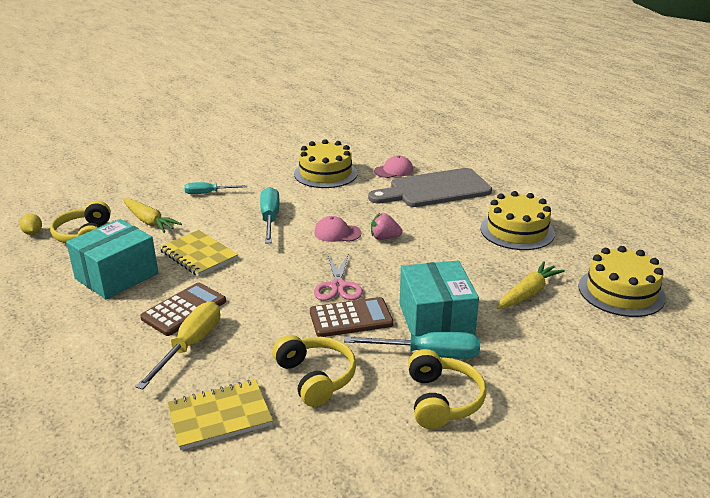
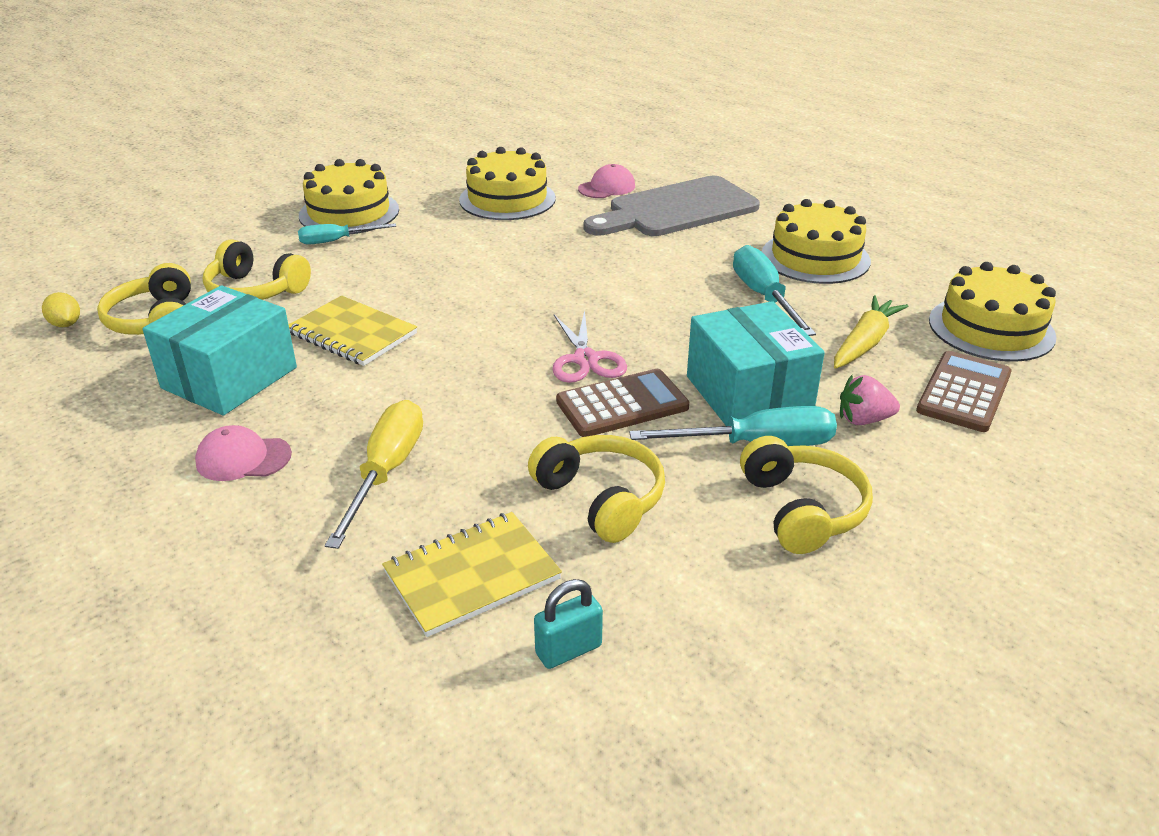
camera: 10 degrees left, 5 degrees up
(149, 221) = (255, 290): yellow carrot -> yellow headphones
(184, 310) = (358, 418): brown calculator -> brown calculator (964, 392)
(222, 175) = (349, 212): none -> yellow cake
(262, 470) = (568, 650): none -> turquoise padlock
(270, 219) = (446, 271): turquoise screwdriver -> turquoise screwdriver (763, 297)
(337, 233) = (556, 282): pink cap -> pink cap (243, 458)
(384, 238) = (629, 283): pink strawberry -> pink strawberry (863, 420)

